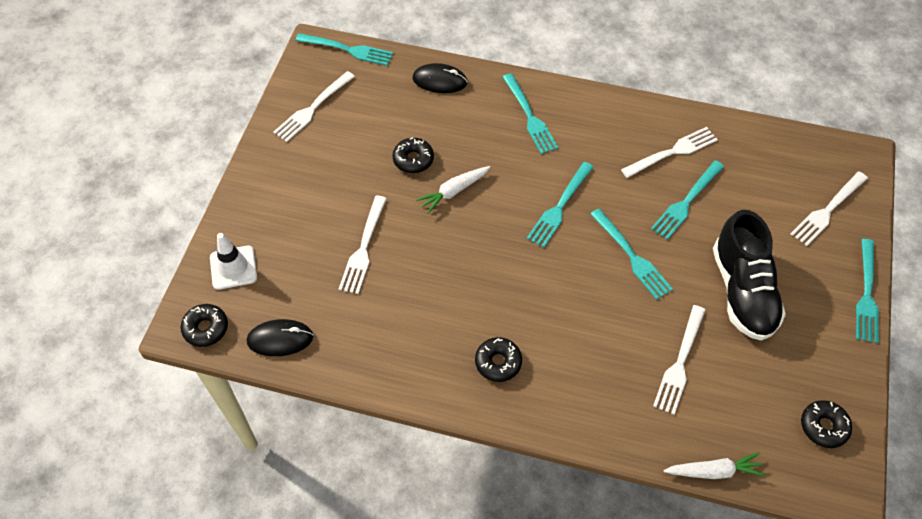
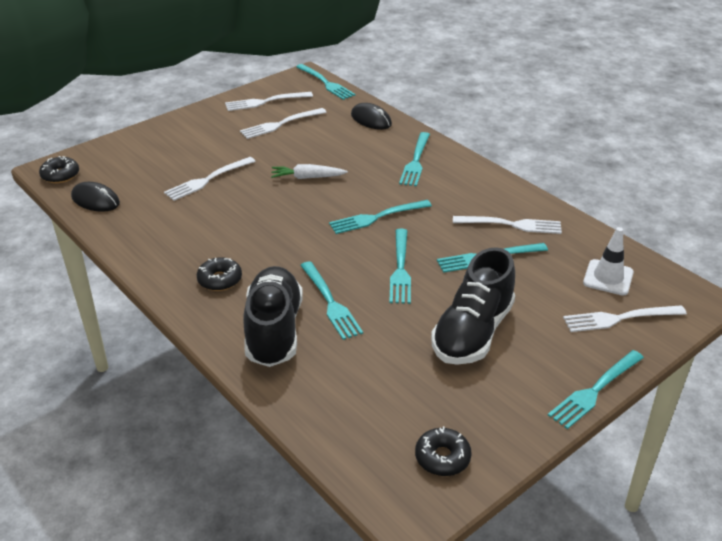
camera: 35 degrees right, 20 degrees down
(233, 267) = (115, 155): white traffic cone -> white traffic cone (608, 278)
(413, 159) = (300, 150): black donut -> none
(596, 388) = (274, 330): none -> black shoe
(611, 329) = (330, 302): none -> turquoise fork
(680, 362) = (361, 349): white fork -> white fork (281, 124)
(714, 471) = (305, 431): white carrot -> none

